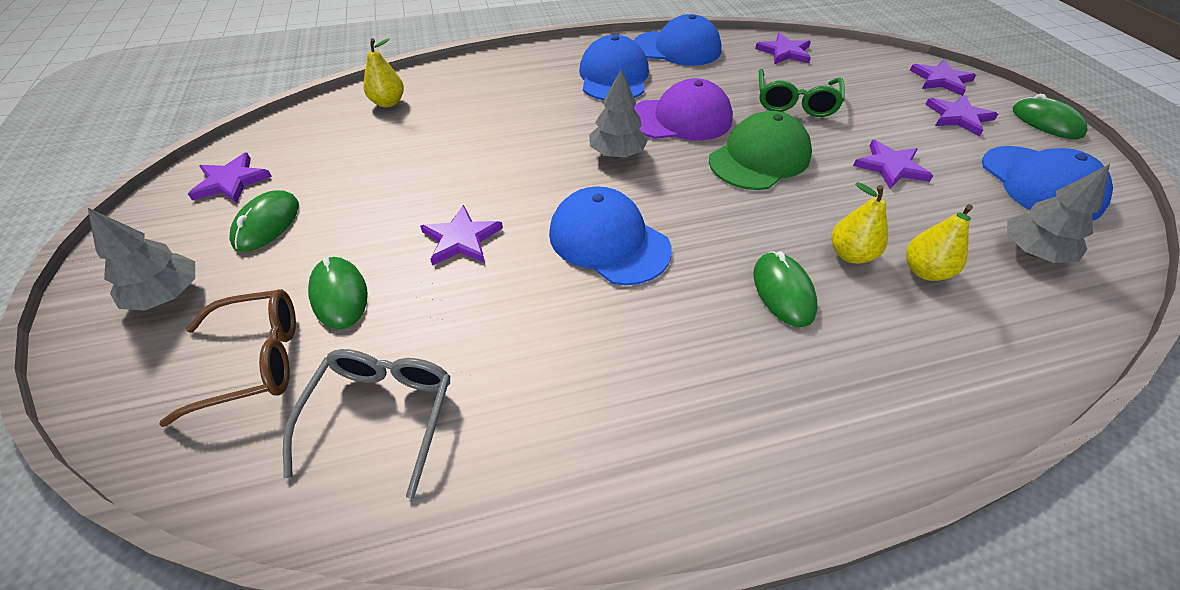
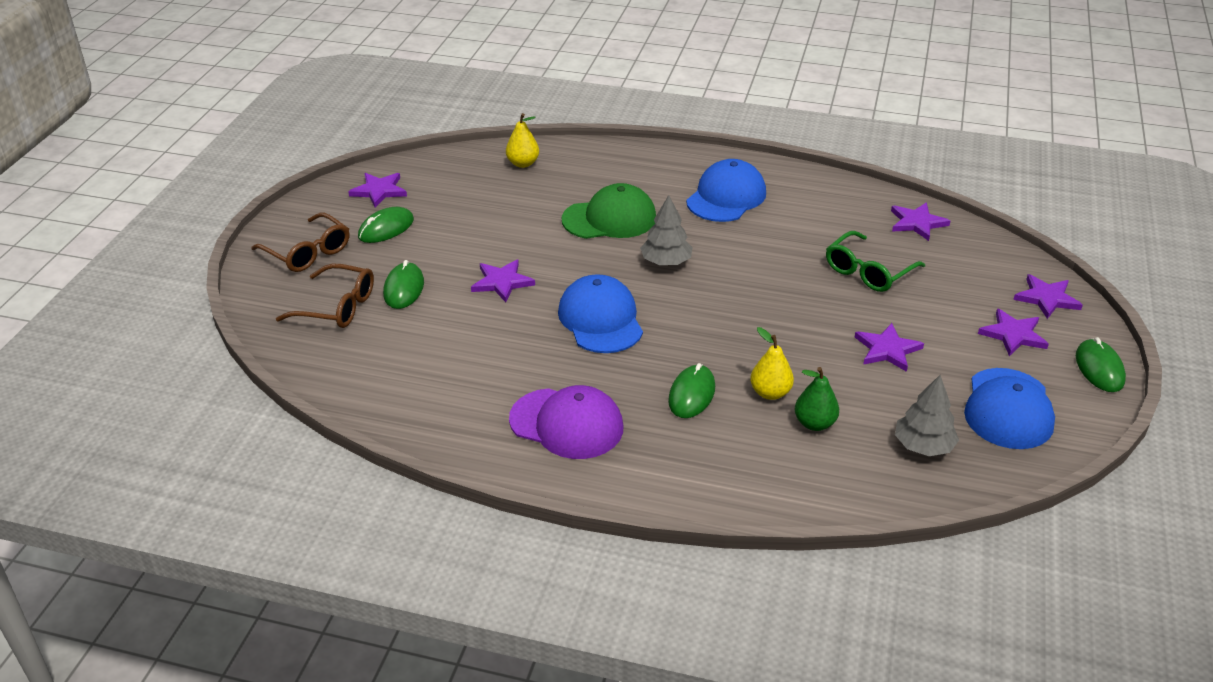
camera: 30 degrees right, 10 degrees down
(167, 295) = (308, 252): grey tree -> brown glasses
(382, 415) = (388, 360): grey glasses -> none
(677, 48) = (813, 188): blue cap -> none
(681, 119) = (747, 252): purple cap -> purple cap (567, 424)
(759, 158) = (780, 304): green cap -> green cap (609, 219)
(924, 271) = (814, 423): yellow pear -> green pear

